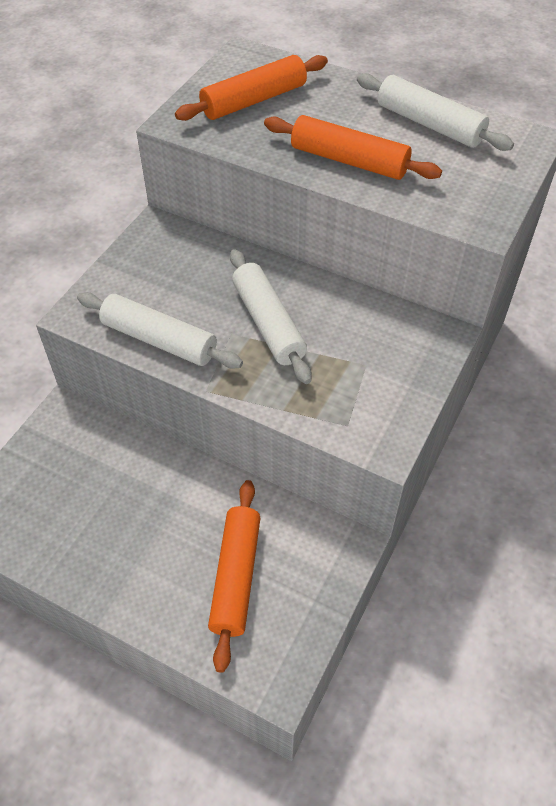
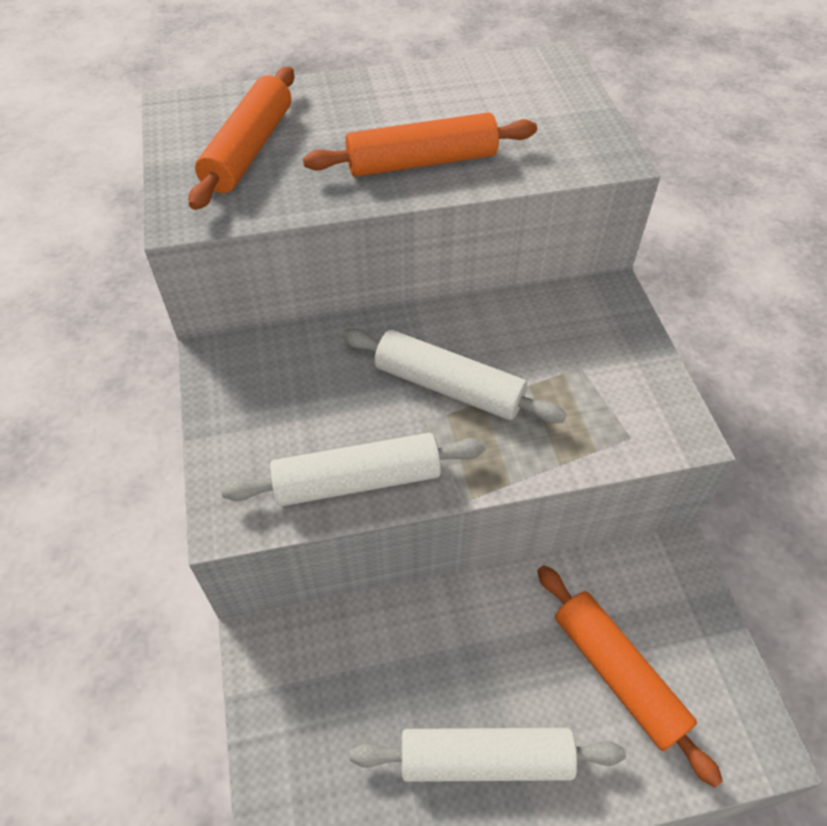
camera: 40 degrees left, 0 degrees up
(429, 124) = (453, 90): white rolling pin -> white rolling pin (485, 760)

